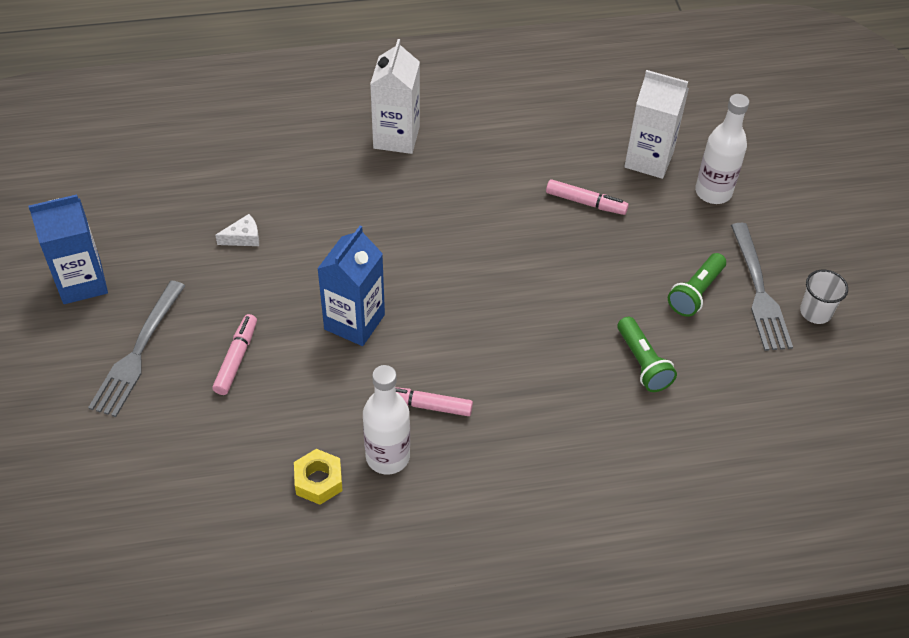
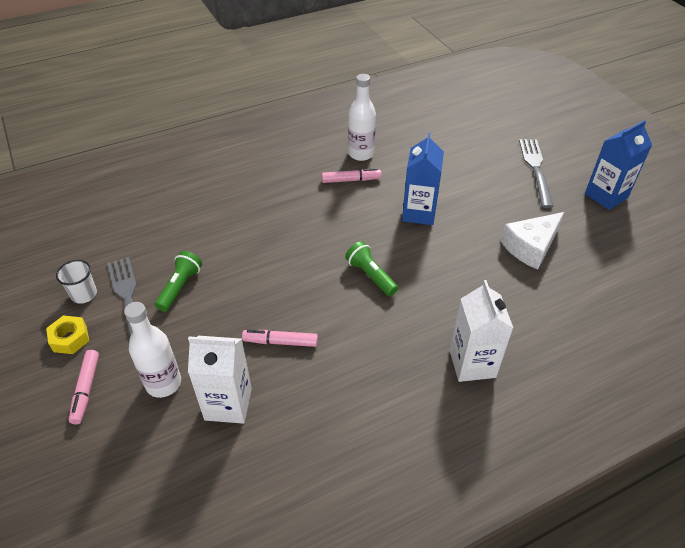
camera: 165 degrees right, 5 degrees down
(236, 359) = (477, 178): pink marker -> pink marker (86, 389)
(243, 238) = (530, 247): white cheese -> white cheese, size x2.03
(318, 481) = (392, 137): yellow nut -> yellow nut (70, 338)
(643, 363) = (217, 231): green flashlight -> green flashlight (370, 276)

